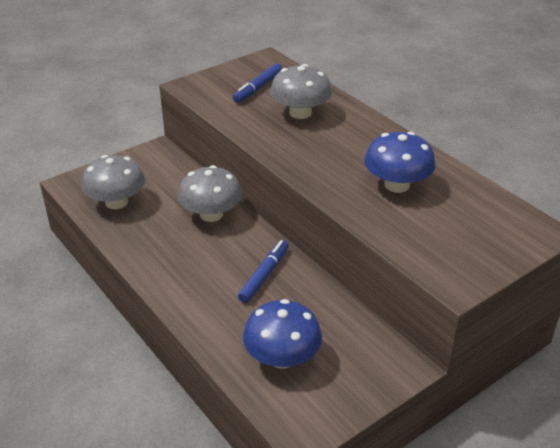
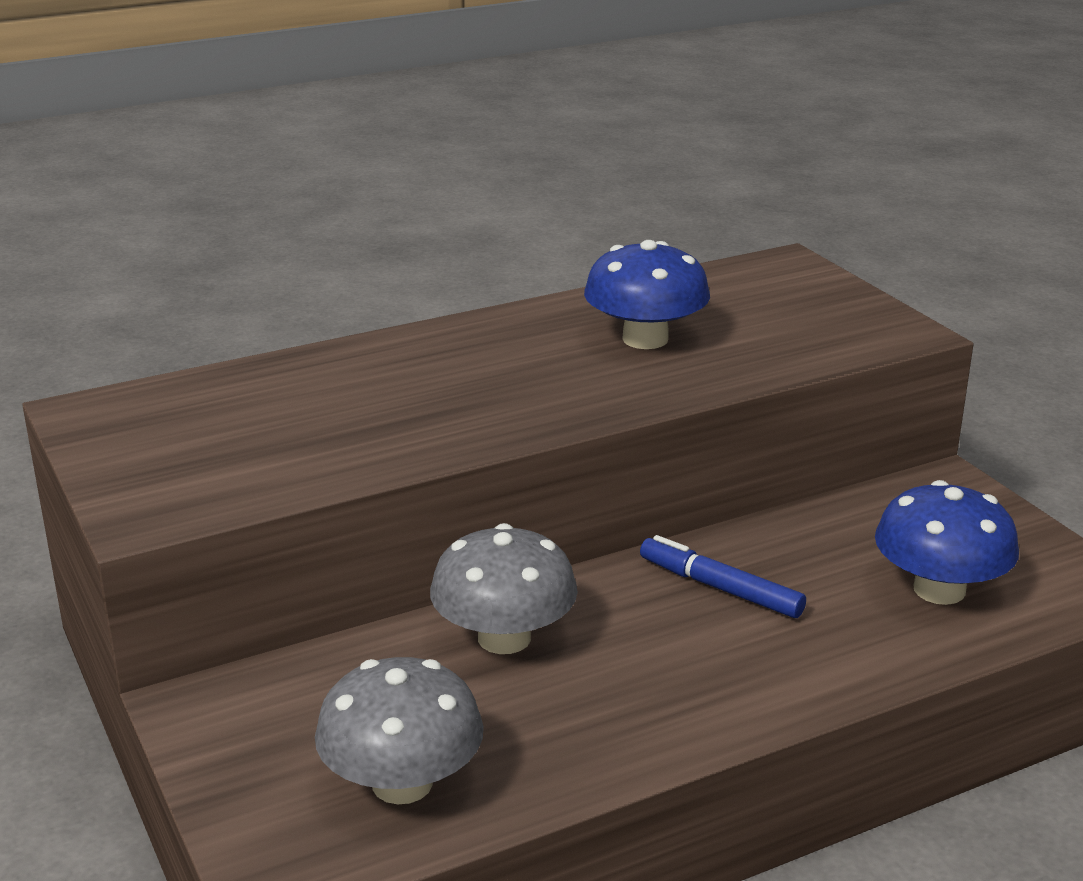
camera: 80 degrees left, 10 degrees down
(258, 88) = (219, 431): blue marker -> none
(300, 113) = (358, 395): grey mushroom -> none

